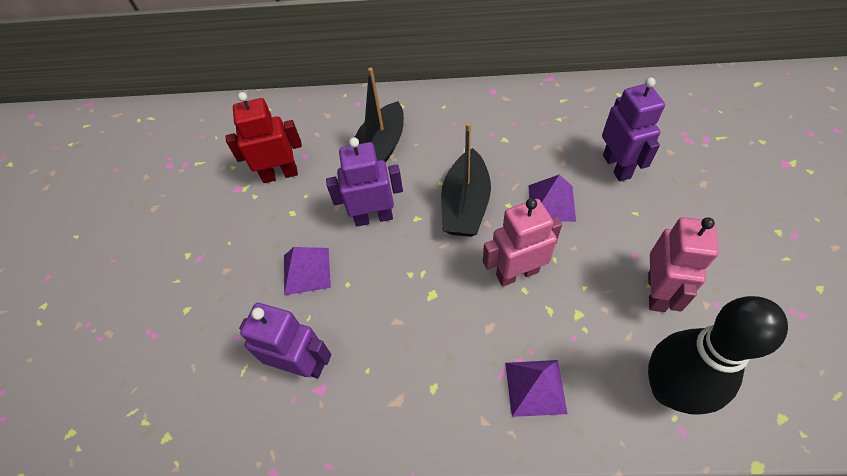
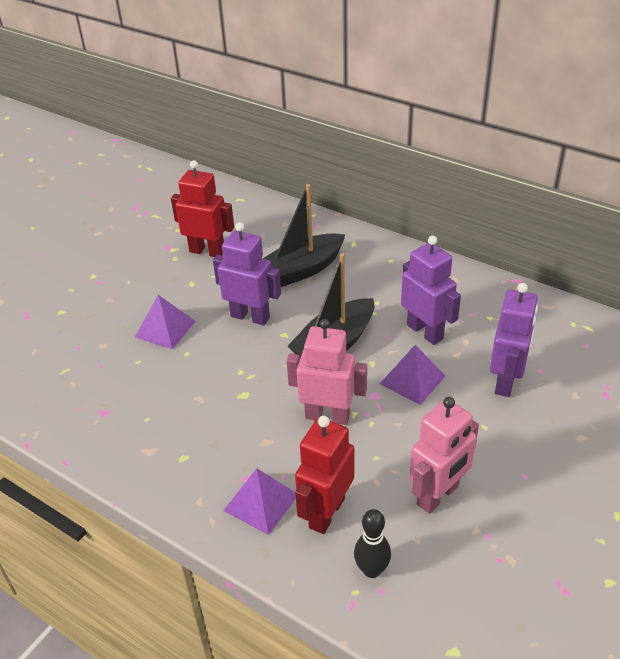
camera: 30 degrees right, 15 degrees down
(302, 364) = (105, 389): purple robot -> purple robot (425, 332)
(592, 362) = (326, 513): none -> red robot
(669, 390) = (372, 570): black bowling pin -> black bowling pin, size x0.47

